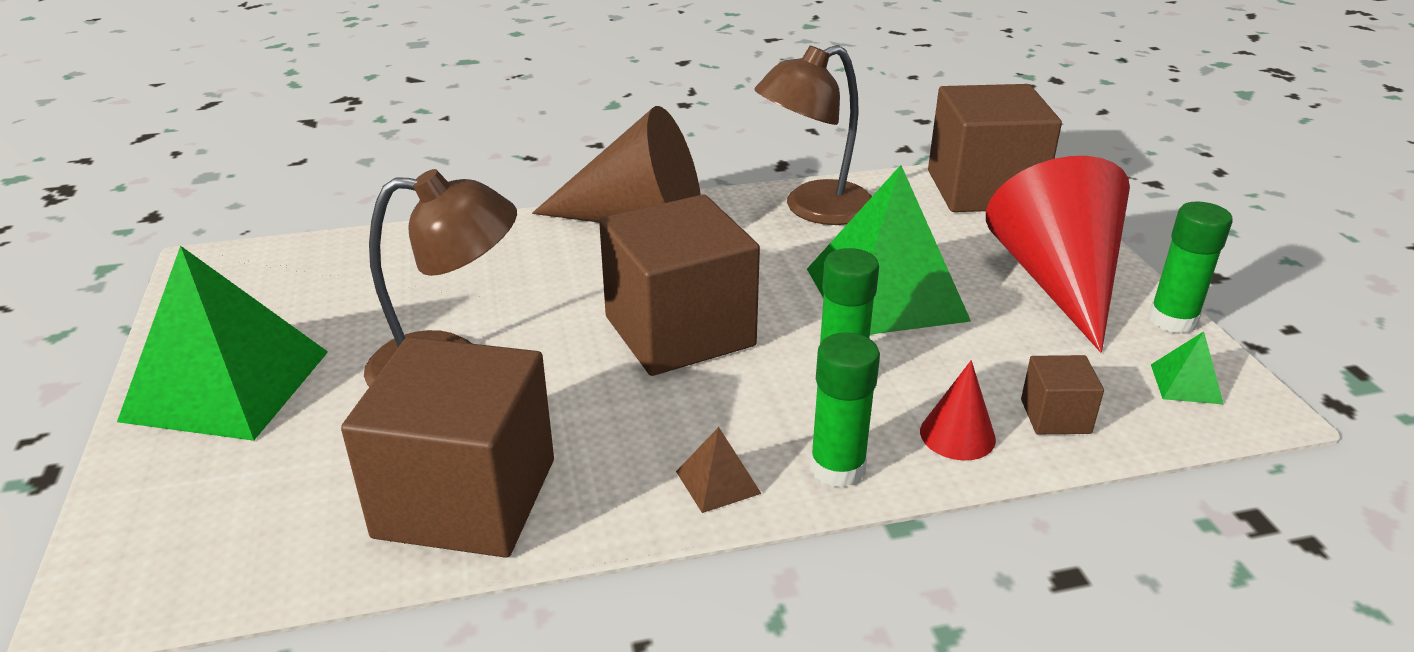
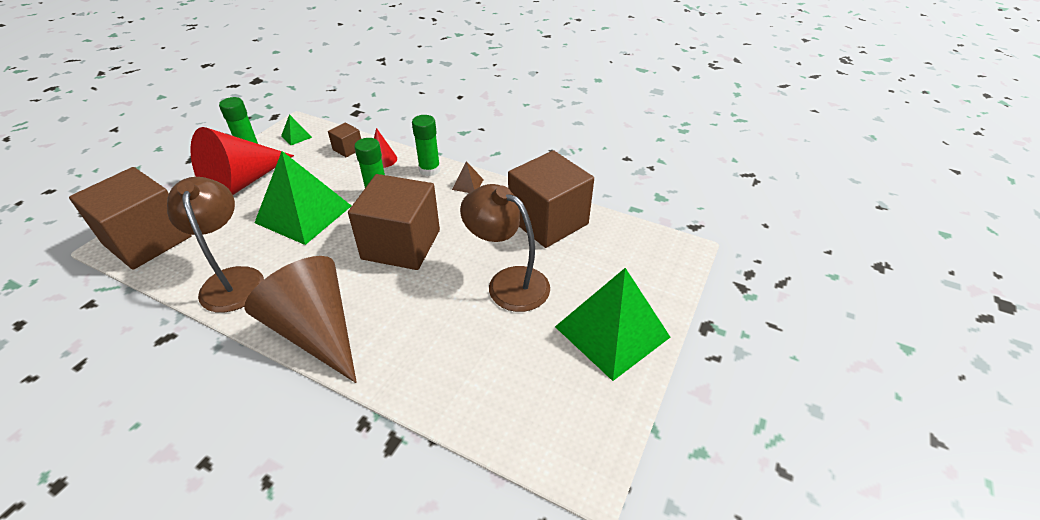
camera: 140 degrees left, 10 degrees up
(814, 209) = (232, 279): brown lamp -> brown lamp turned 120 degrees counterclockwise

